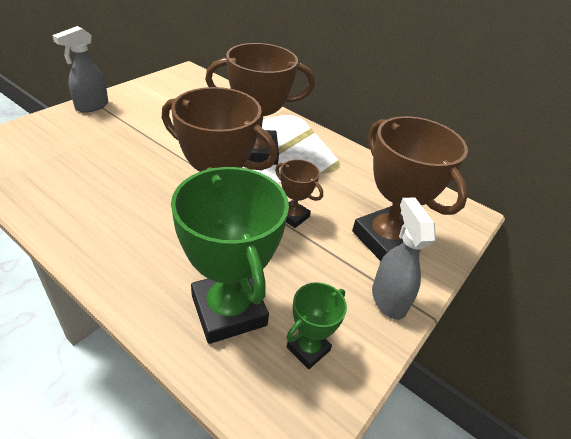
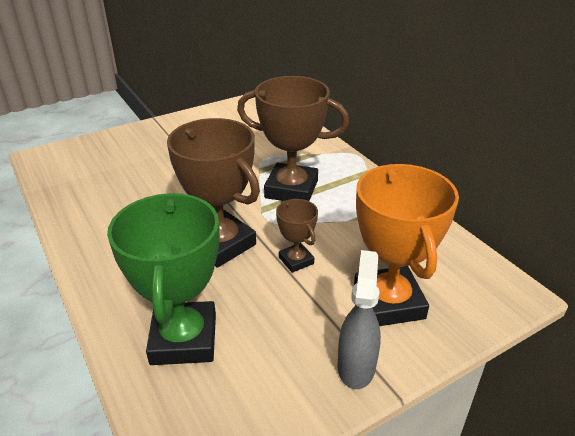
camera: 25 degrees right, 5 degrees down
(91, 106) = (155, 128): grey spray bottle -> none
(308, 349) = (241, 394): green trophy -> none
(385, 239) = (388, 302): brown trophy -> orange trophy

